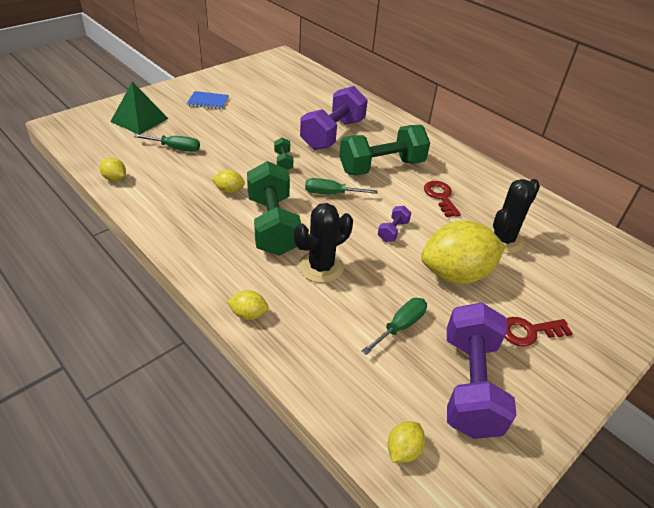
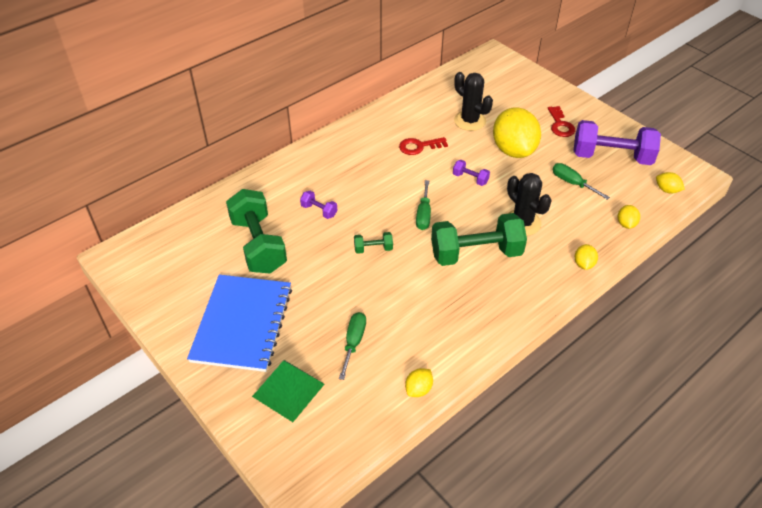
camera: 85 degrees left, 5 degrees up
(208, 101) = (242, 324): blue notebook -> blue notebook, size x2.29
(229, 190) = (427, 288): yellow lemon -> yellow lemon (626, 224)
(333, 134) = (319, 211): purple dumbbell -> purple dumbbell, size x0.44
(381, 167) = (377, 179): green dumbbell -> green dumbbell (258, 245)

